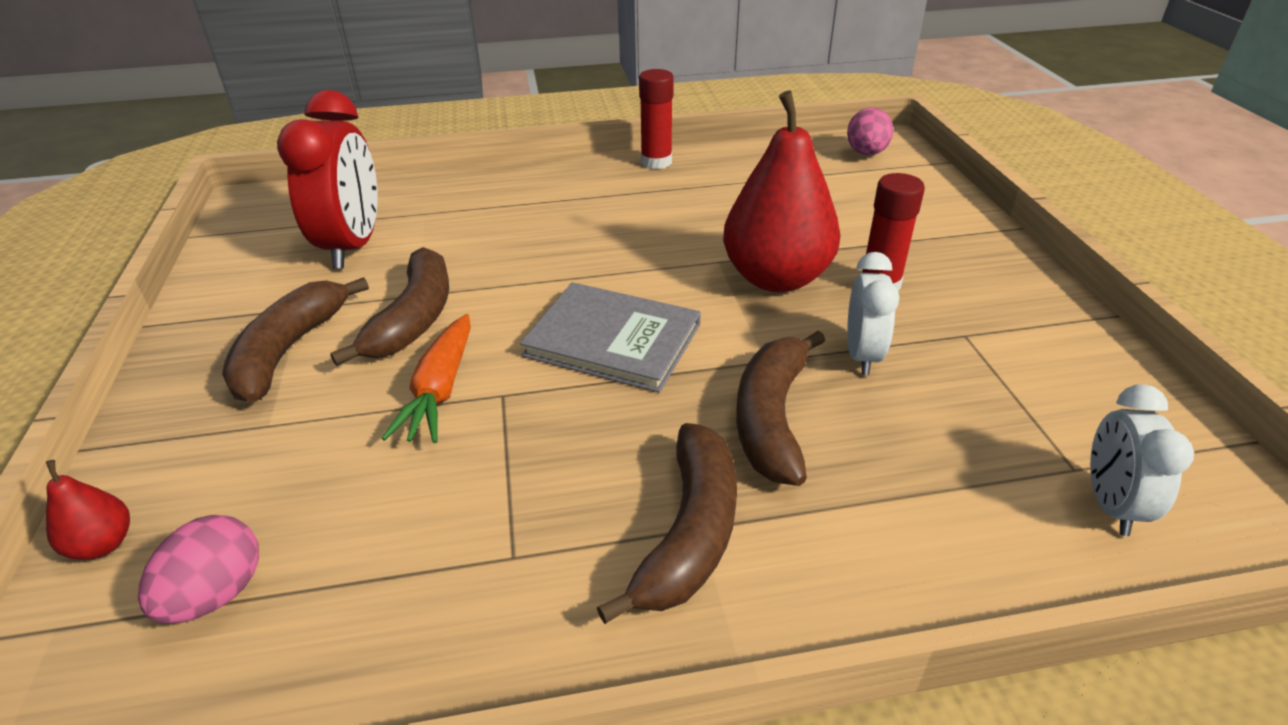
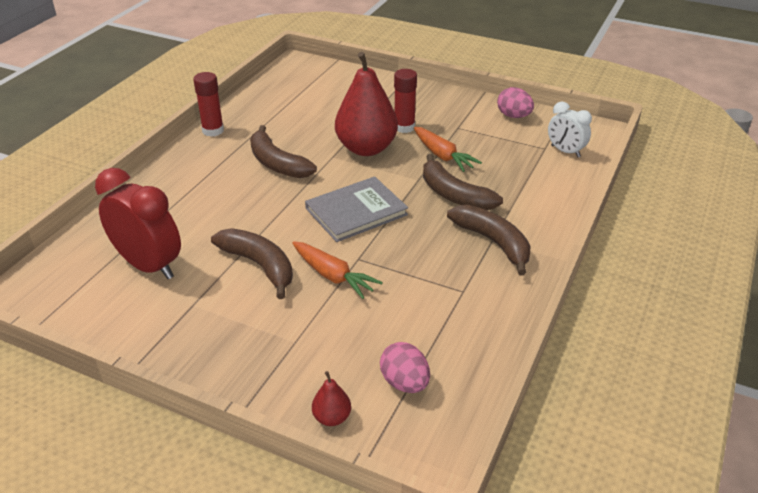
camera: 55 degrees left, 0 degrees up
(289, 350) = (234, 318): brown banana -> brown banana (277, 163)
(862, 355) = (442, 156): white clock -> orange carrot
(866, 153) = (299, 73): pink egg -> pink egg (513, 116)

